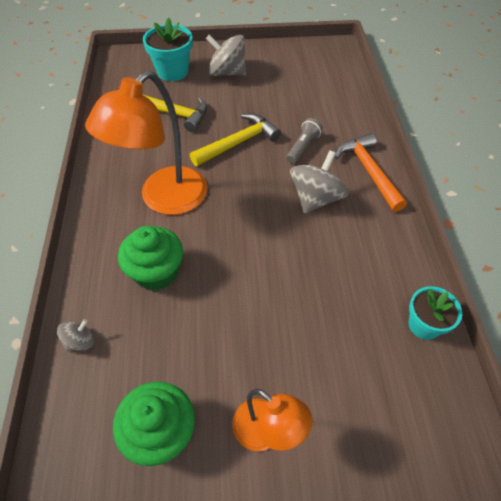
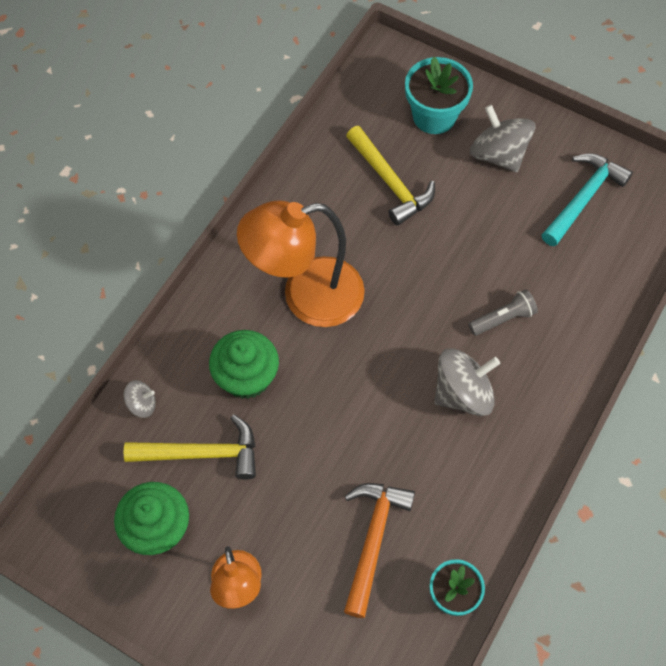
camera: 35 degrees right, 10 degrees up
(238, 143) = (435, 269): yellow hammer -> yellow hammer (202, 453)
(293, 71) = (583, 198): none -> turquoise hammer
(369, 171) = (551, 396): orange hammer -> orange hammer (373, 540)

